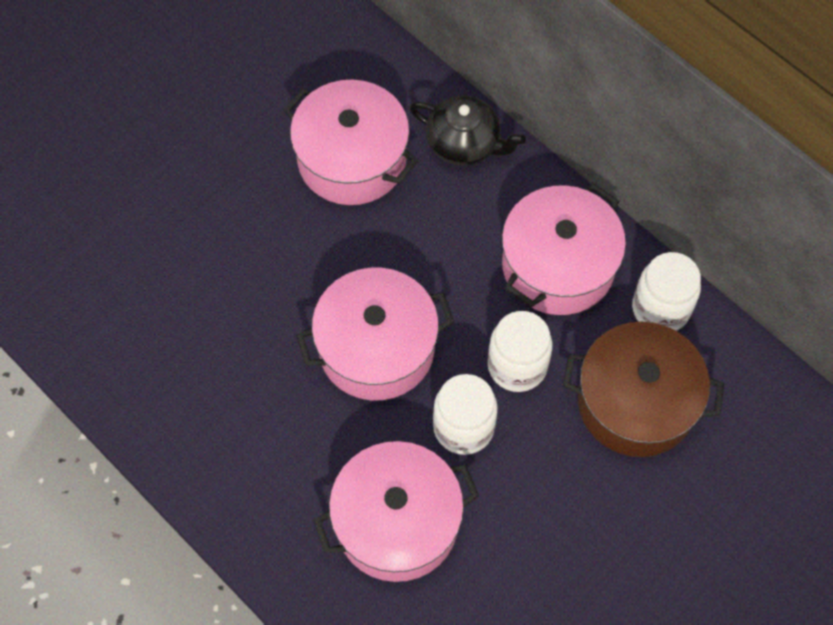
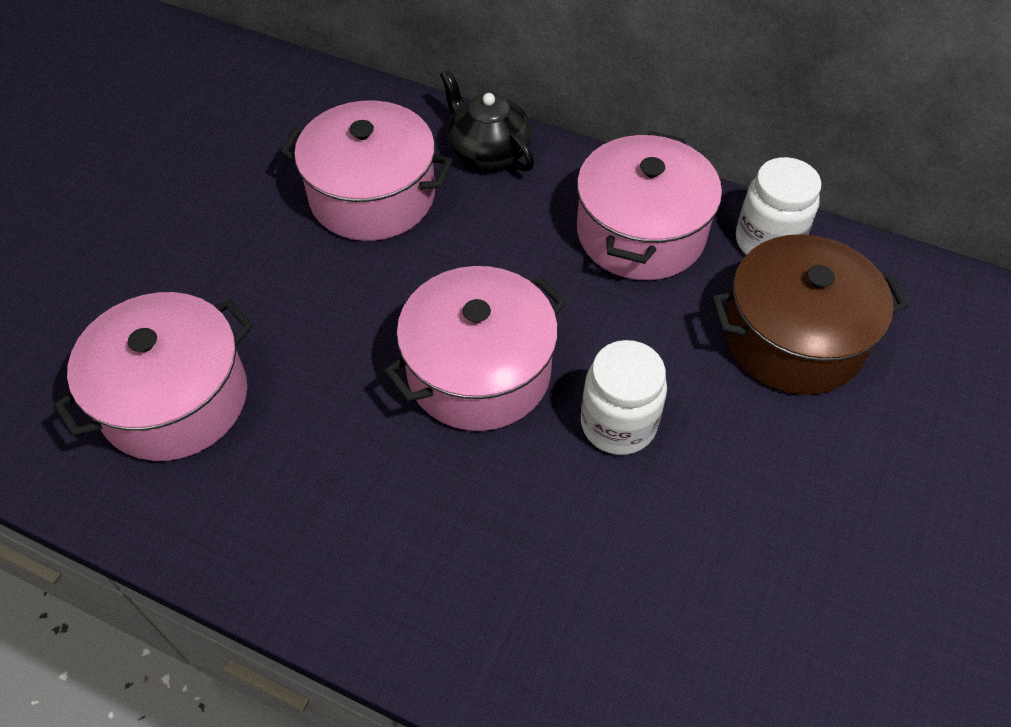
camera: 20 degrees left, 10 degrees down
(397, 522) = (589, 559): pink pot -> pink pot (175, 399)
(464, 143) = (488, 151): black teapot -> black teapot turned 135 degrees counterclockwise
(517, 366) = (646, 341): white jar -> none

